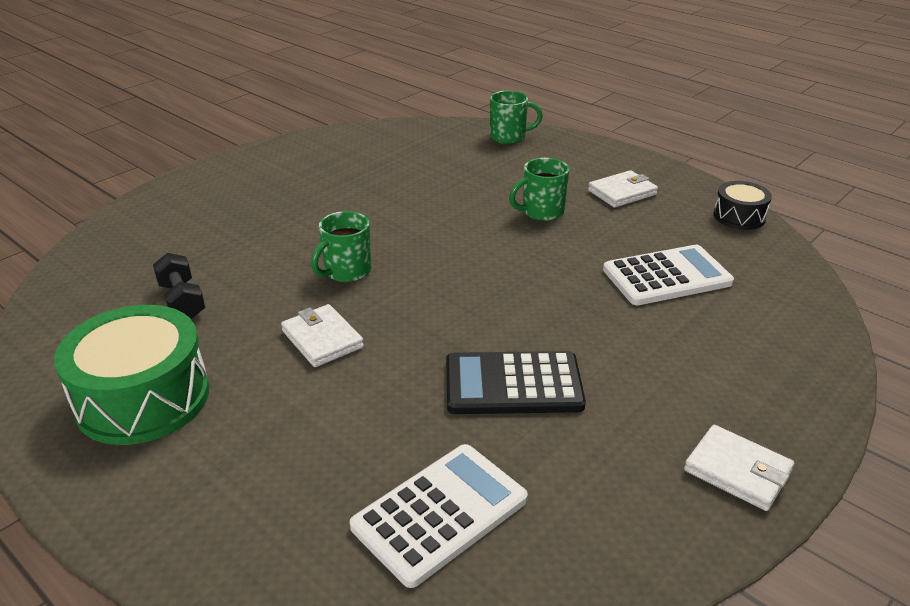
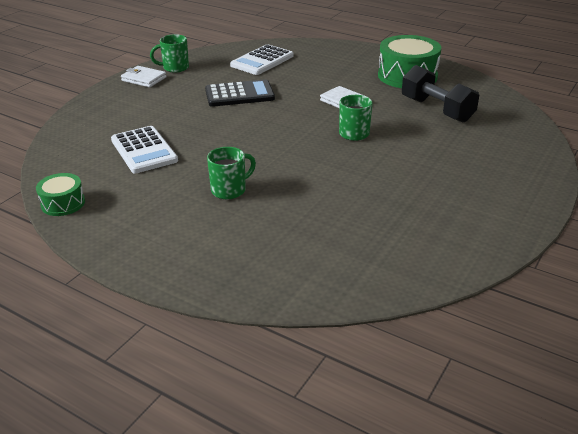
camera: 170 degrees right, 0 degrees up
(182, 301) = (436, 110): black dumbbell -> black dumbbell, size x1.65
(509, 137) = (272, 284): green mug -> green mug (175, 68)
(622, 192) = (157, 217): white wallet -> none
(667, 276) = (143, 150): white calculator -> white calculator turned 90 degrees counterclockwise
(739, 216) = (63, 203): black drum -> green drum

